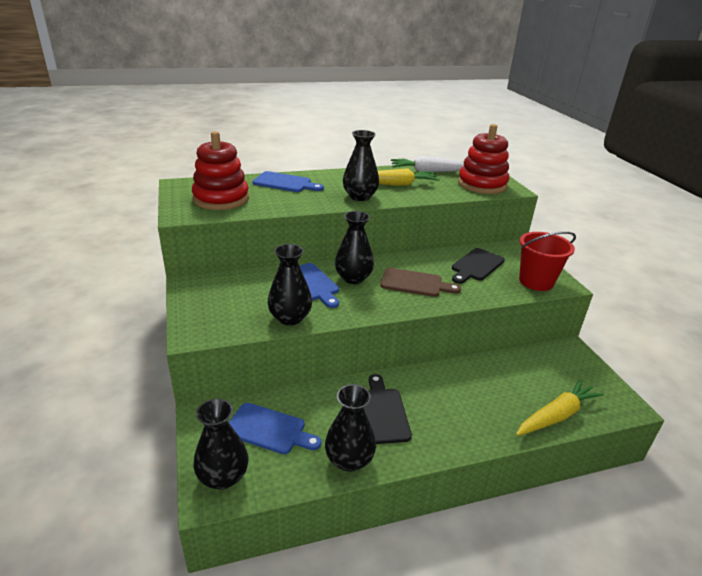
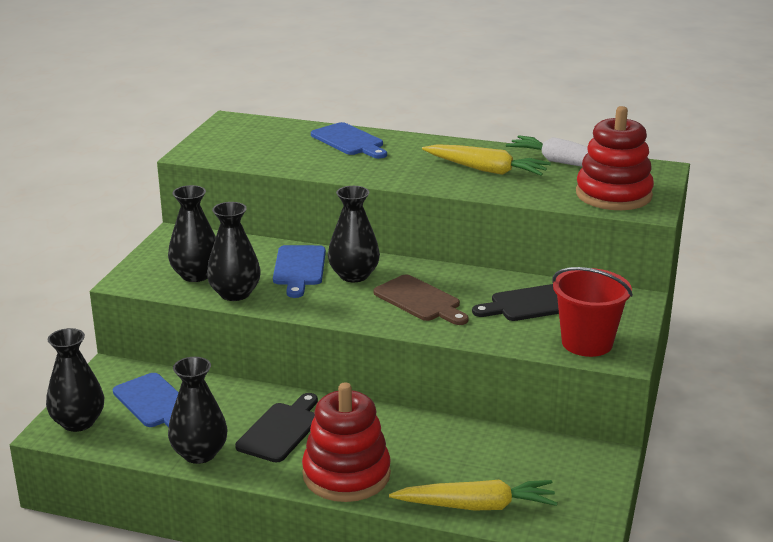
camera: 35 degrees right, 5 degrees down
(221, 199) = (254, 145): red stacking toy -> red stacking toy (346, 475)
(360, 197) = (416, 175): black vase -> black vase (196, 275)

